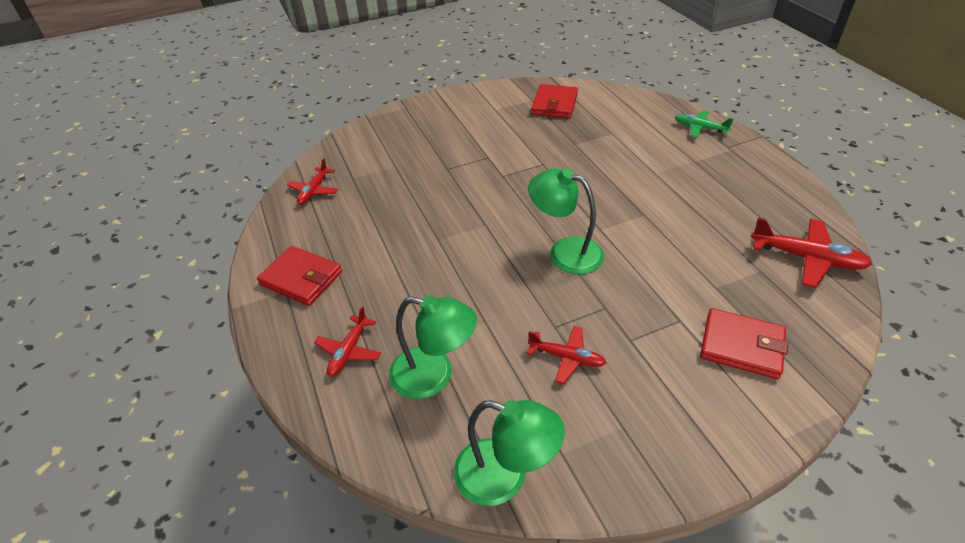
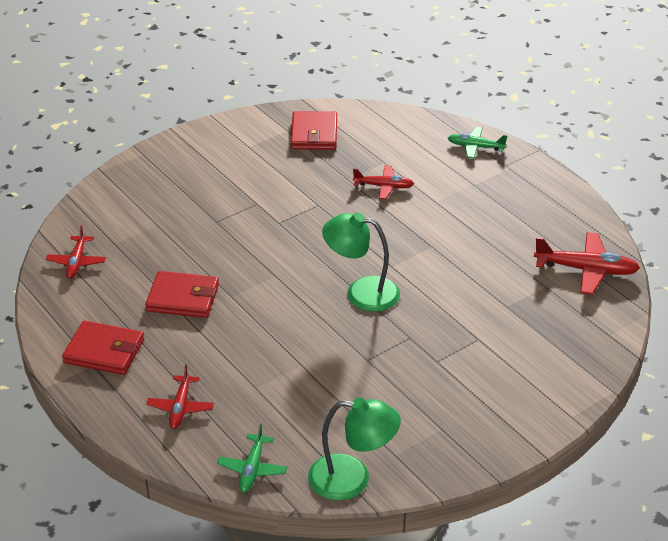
camera: 15 degrees left, 5 degrees down
(397, 441) = (252, 469): none -> green plane
(434, 376) = (268, 415): green lamp -> none
(567, 357) = (383, 384): red plane -> red plane (383, 186)
(741, 346) = (533, 353): red wallet -> red wallet (183, 298)

